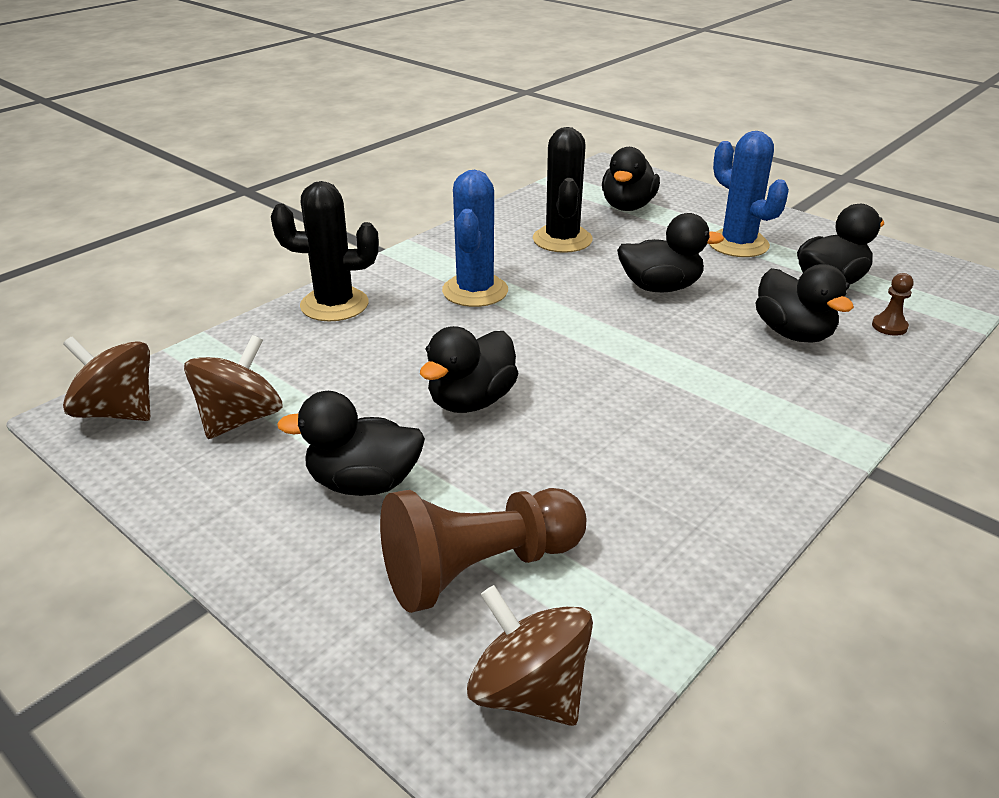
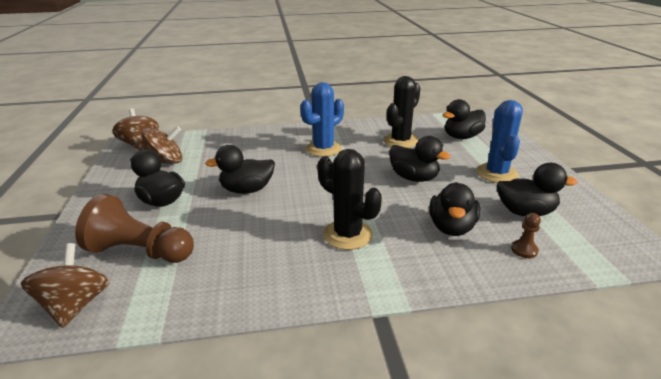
camera: 40 degrees right, 5 degrees down
(334, 305) = (262, 135): black cactus -> black cactus (348, 235)

